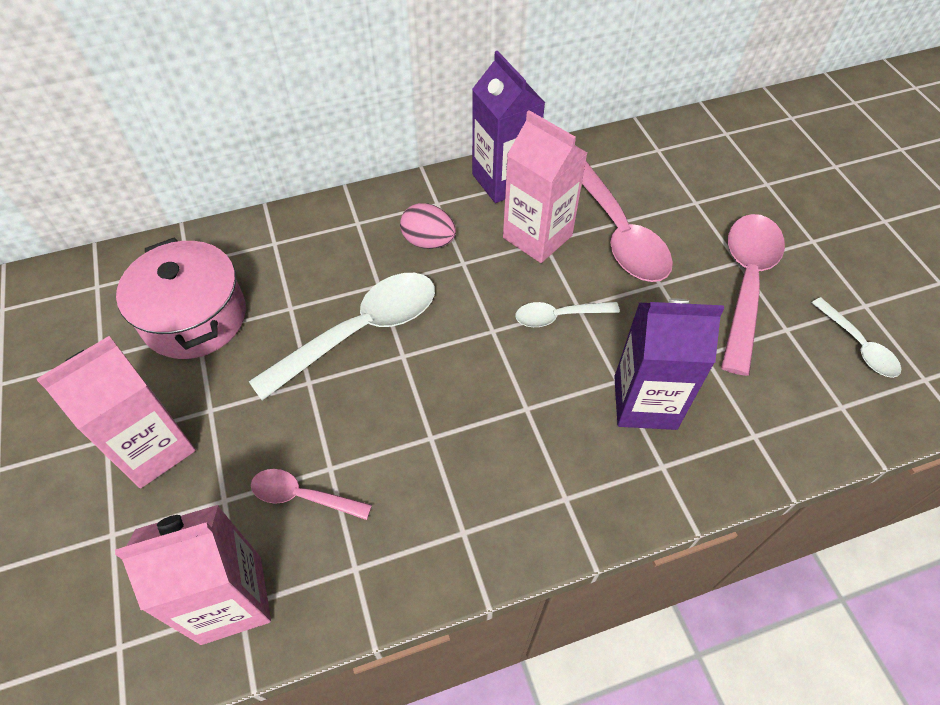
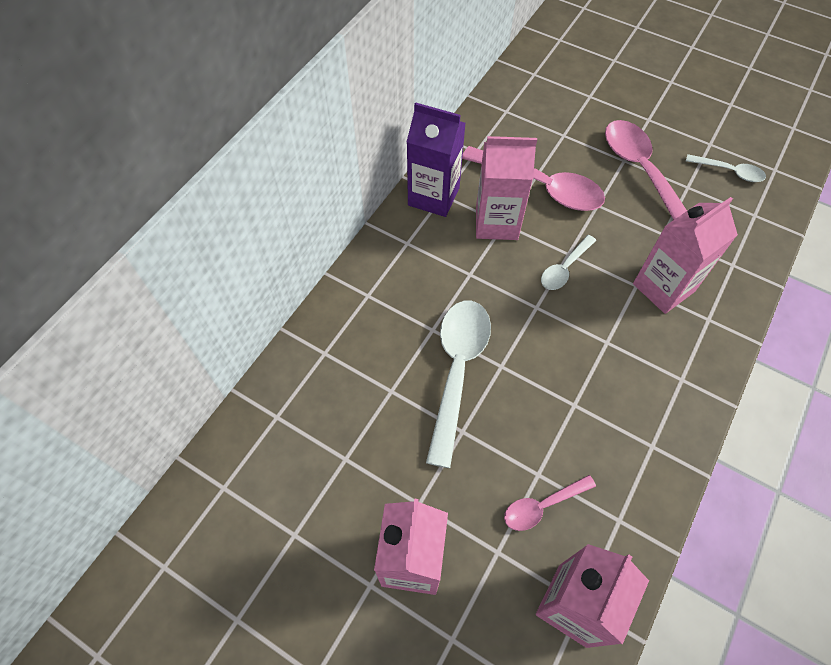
camera: 40 degrees left, 5 degrees up
(195, 317) = (331, 450): pink pot -> none
(428, 241) = (432, 275): pink egg -> none
(645, 402) = (663, 287): purple carton -> pink carton

